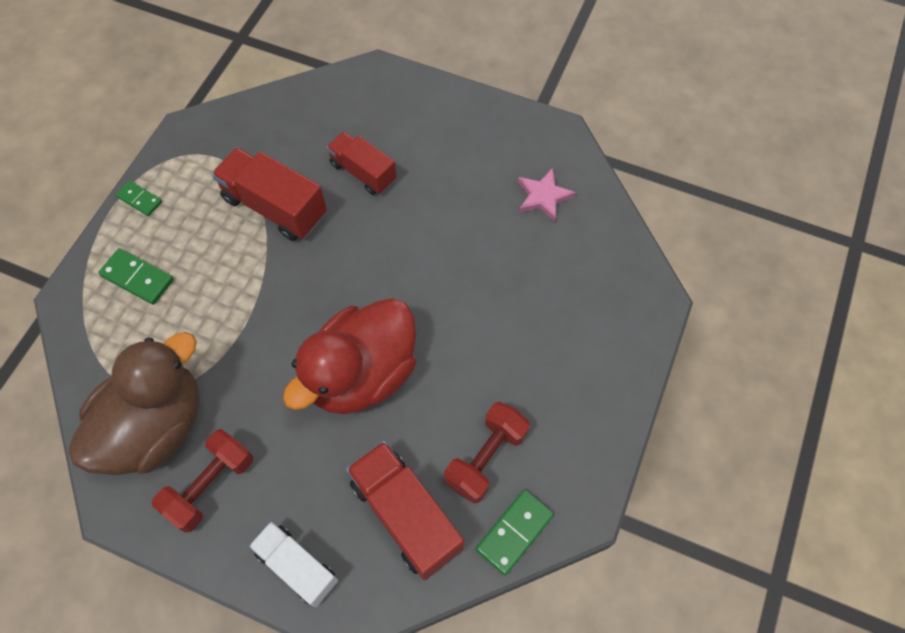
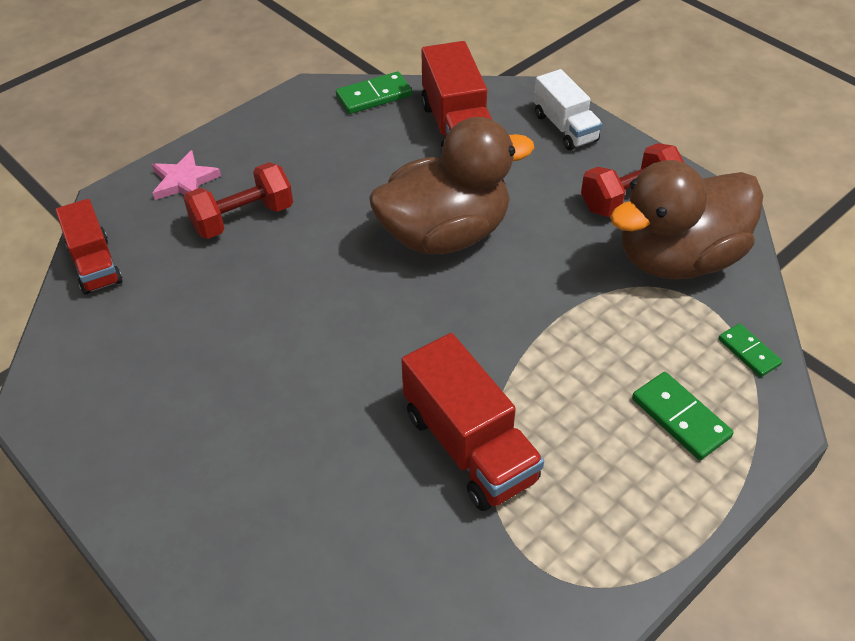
camera: 155 degrees left, 15 degrees down
(140, 199) = (664, 532): green domino -> green domino (748, 352)
(362, 374) = (445, 234): red duck -> brown duck
(363, 172) = (327, 450): red truck -> red truck (95, 264)
(486, 458) = (365, 142): red dumbbell -> red dumbbell (243, 218)
(543, 196) = (129, 335): pink star -> pink star (184, 181)

